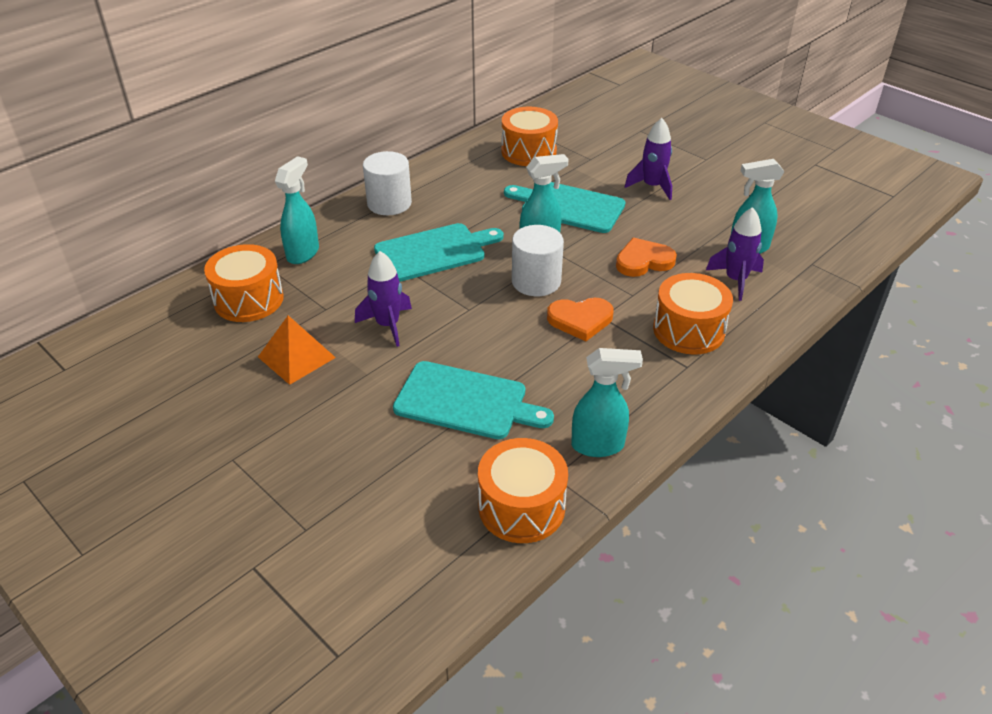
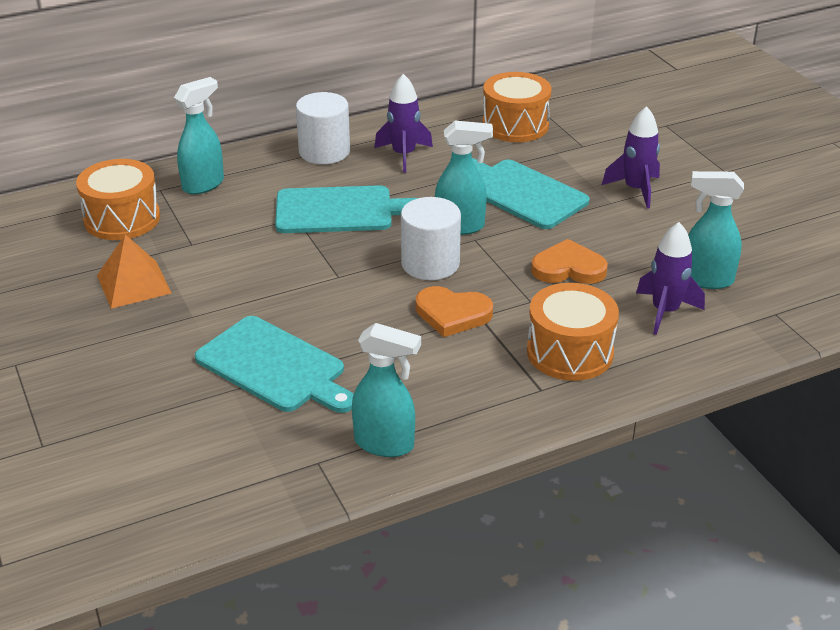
camera: 20 degrees right, 5 degrees down
(388, 325) = (243, 273): purple rocket -> purple rocket (404, 155)
(521, 507) = (263, 482): orange drum -> none

